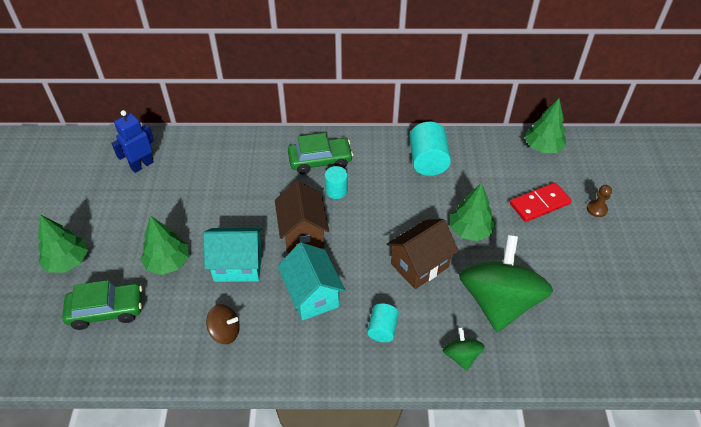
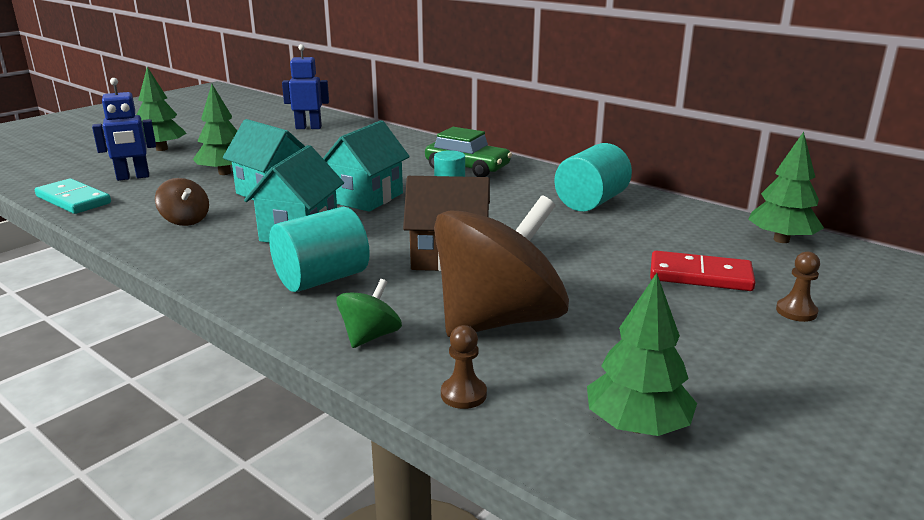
camera: 40 degrees right, 25 degrees down
(106, 310) = (133, 177): green car -> blue robot
(107, 364) = (73, 200): none -> turquoise domino
(303, 233) = (366, 198): brown house -> turquoise house
(382, 329) = (322, 279): turquoise cylinder -> turquoise cylinder, size x1.69
(470, 230) = (558, 259): green tree -> green tree (637, 425)
(498, 301) = (498, 320): green spinning top -> brown spinning top
(541, 363) = (463, 394): none -> brown pawn

